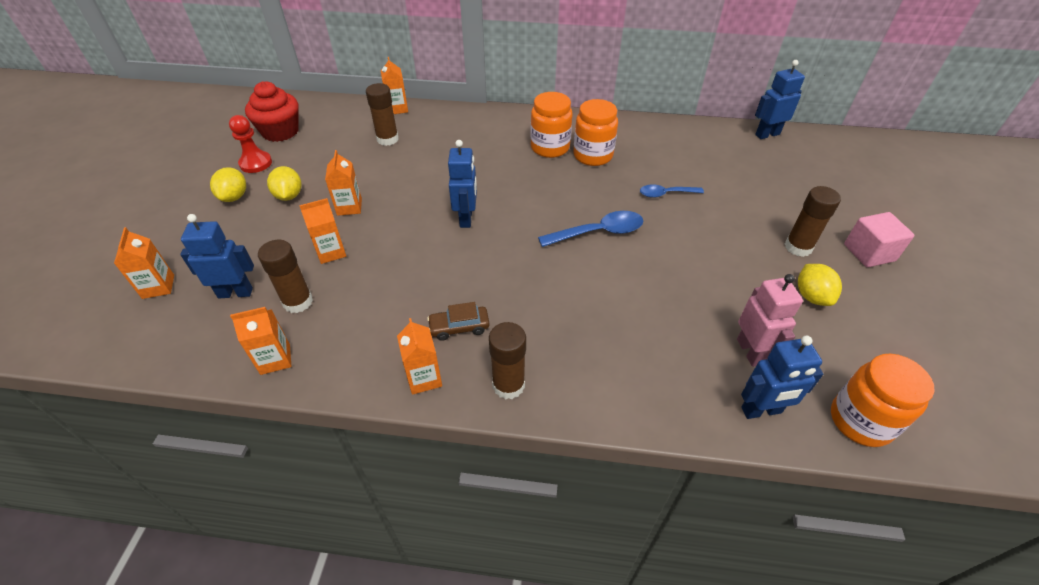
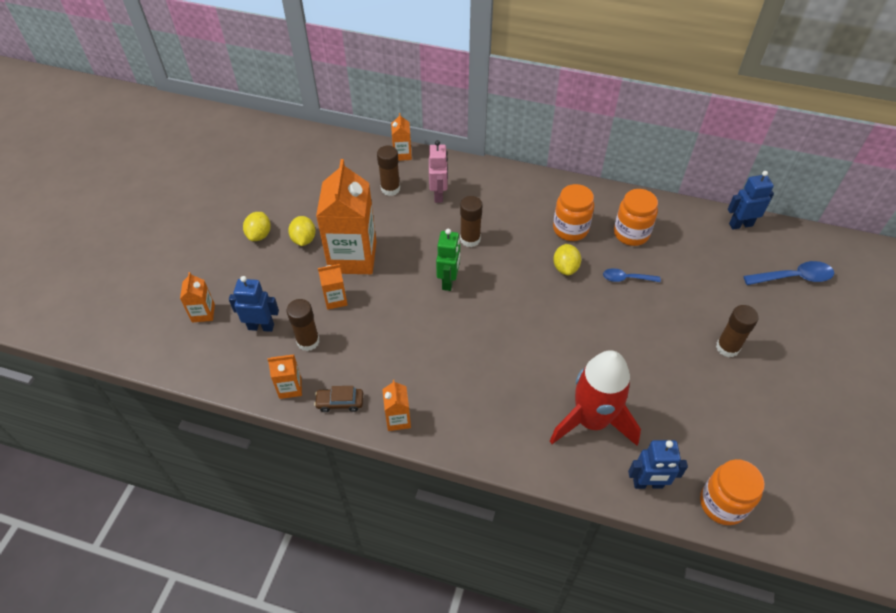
camera: 10 degrees right, 5 degrees up
(256, 163) = (277, 202): red pawn -> none
(280, 132) = (298, 169): red cupcake -> none
(349, 207) = (353, 257): orange carton -> orange carton, size x2.21
(459, 327) = (429, 381): brown car -> brown car (340, 402)
(466, 218) = (448, 281): blue robot -> green robot
(508, 385) = (460, 434): brown glue stick -> brown glue stick (470, 239)
(550, 148) = (533, 215): orange jar -> orange jar (631, 233)
(598, 232) = (557, 310): blue spoon -> blue spoon (793, 277)
(670, 345) = (591, 421): none -> red rocket
(750, 351) = (655, 435): pink robot -> pink robot (439, 195)
(811, 296) = (722, 395): yellow lemon -> yellow lemon (565, 268)
(869, 253) = (788, 361): pink cube -> none

